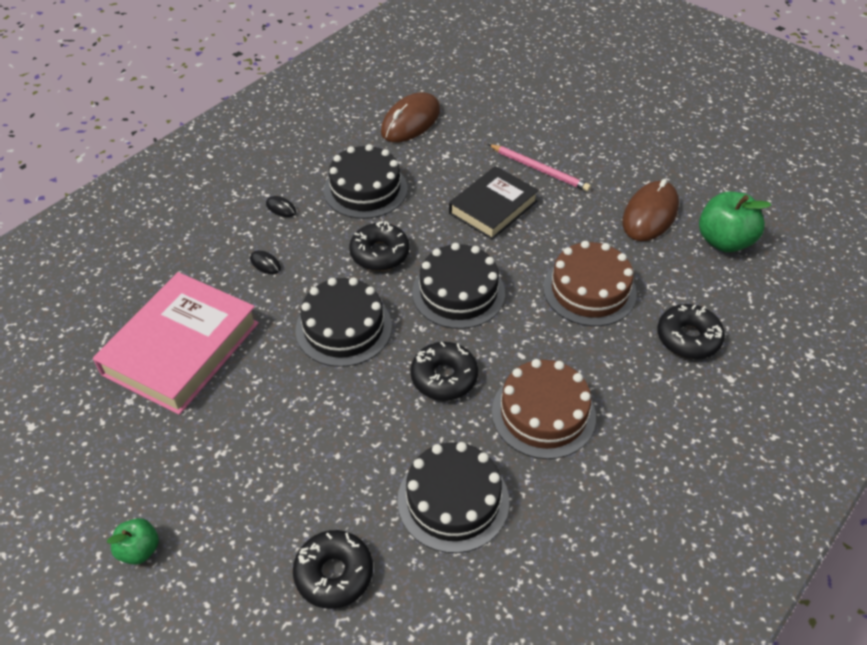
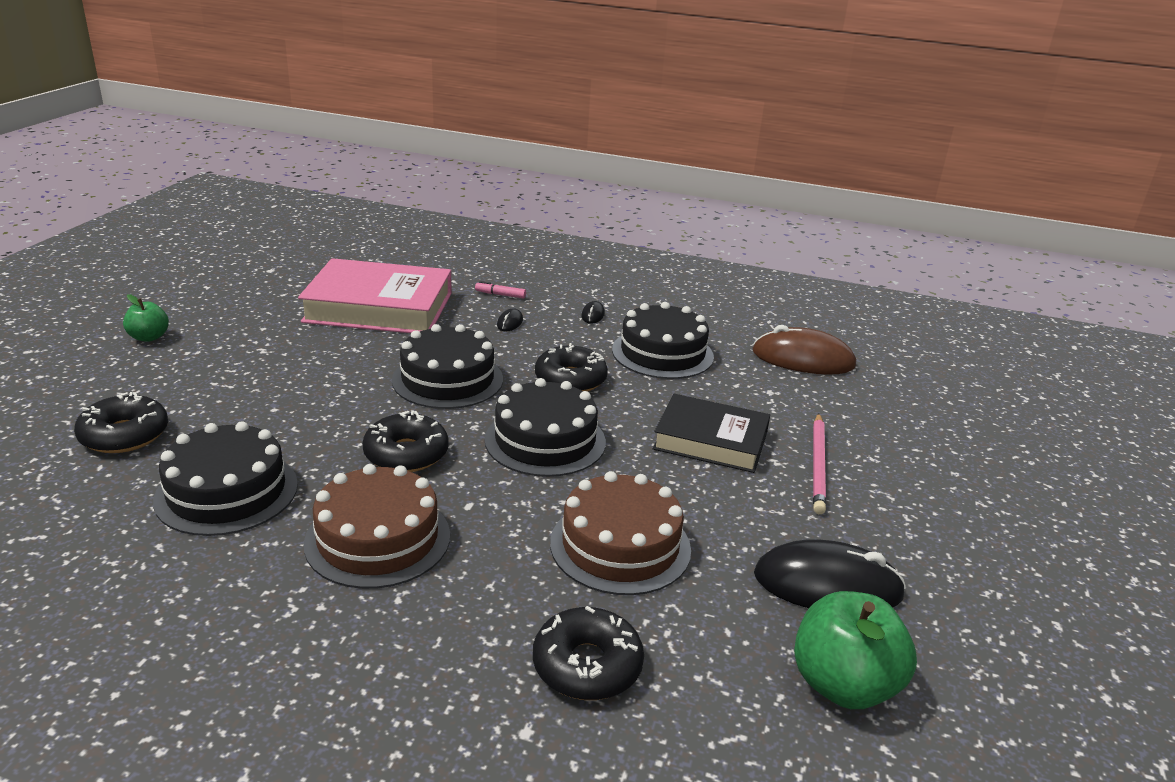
camera: 65 degrees right, 20 degrees down
(207, 256) = (500, 295): none -> pink marker
(650, 214) = (827, 585): brown mouse -> black mouse

